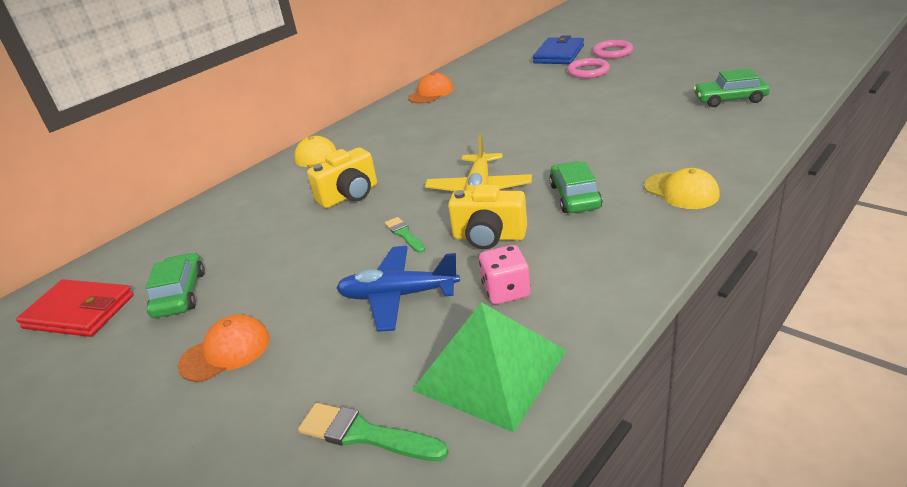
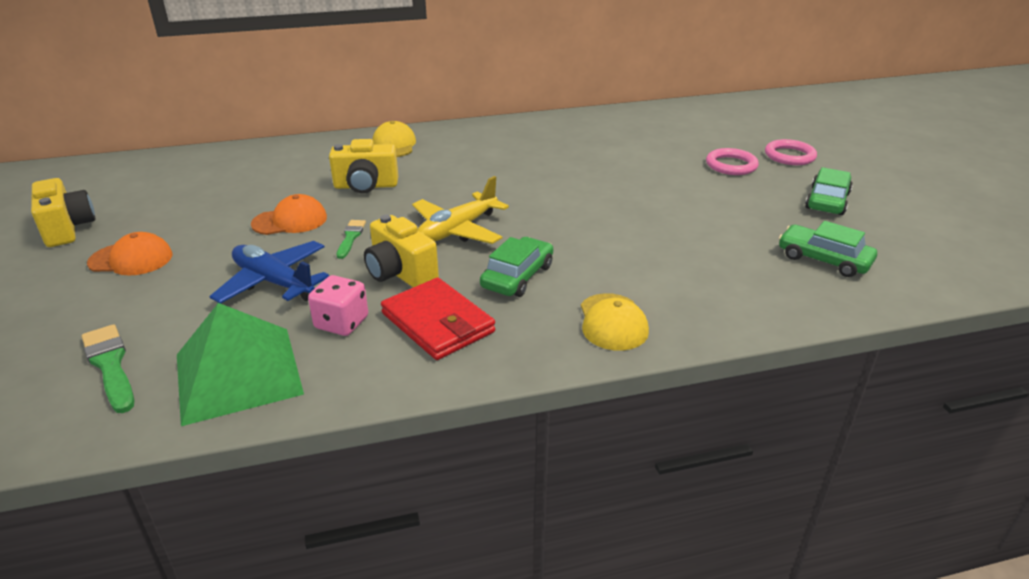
camera: 30 degrees right, 0 degrees up
(79, 312) = (108, 186): red wallet -> red wallet (438, 323)
(102, 366) = (67, 229): none -> yellow camera
(180, 294) = (168, 204): green car -> green car (827, 201)
(431, 93) = (560, 125): orange cap -> orange cap (290, 221)
(559, 54) = (733, 136): blue wallet -> none

